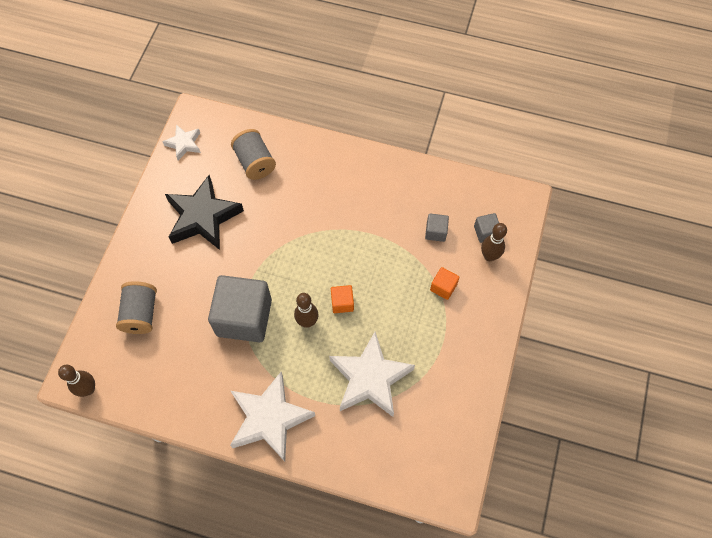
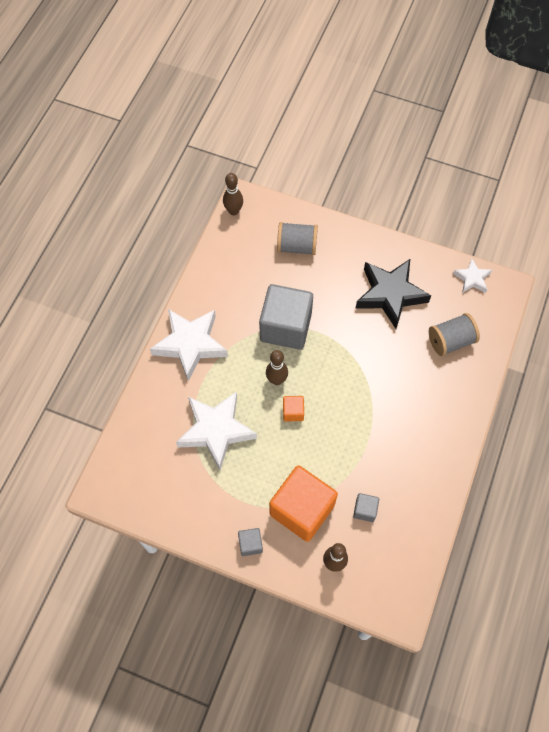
camera: 95 degrees right, 0 degrees up
(443, 287) = (302, 509): orange cube -> orange cube, size x2.30
(485, 232) = (362, 563): grey cube -> grey cube (250, 544)

